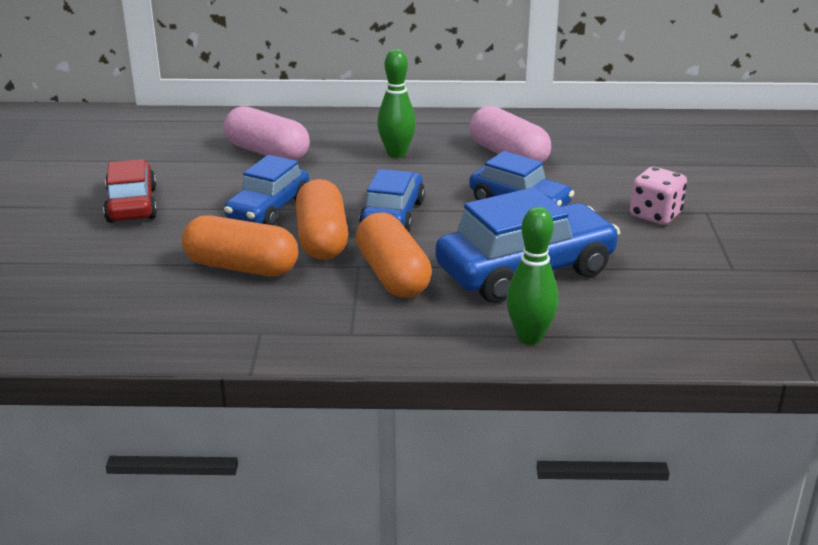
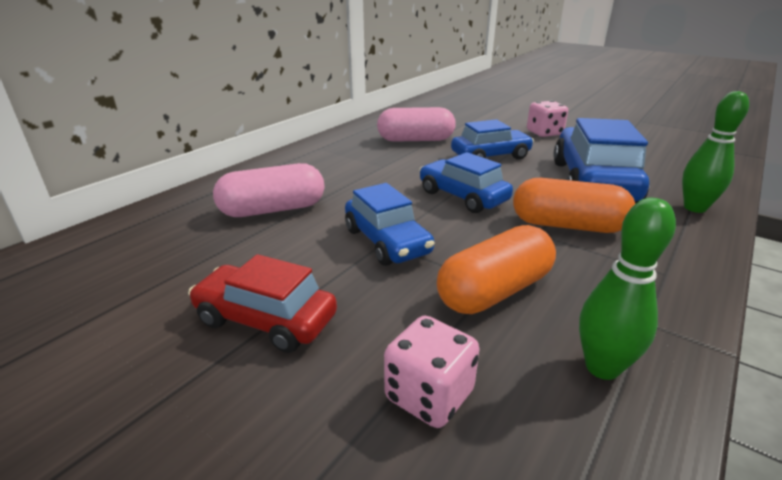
camera: 55 degrees left, 0 degrees up
(109, 273) = (429, 395): none -> pink dice
(322, 239) = (475, 235): orange capsule -> none
(396, 154) = (361, 167): green bowling pin -> green bowling pin (602, 367)

